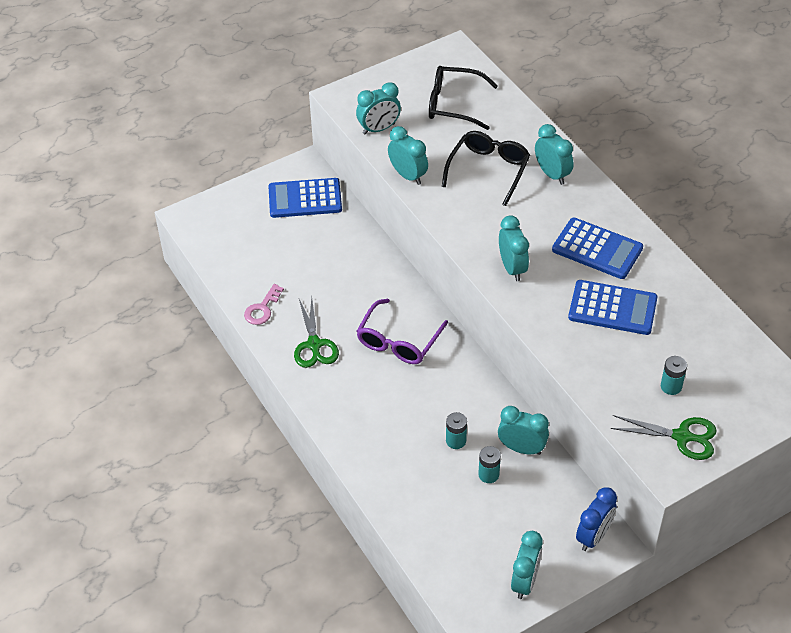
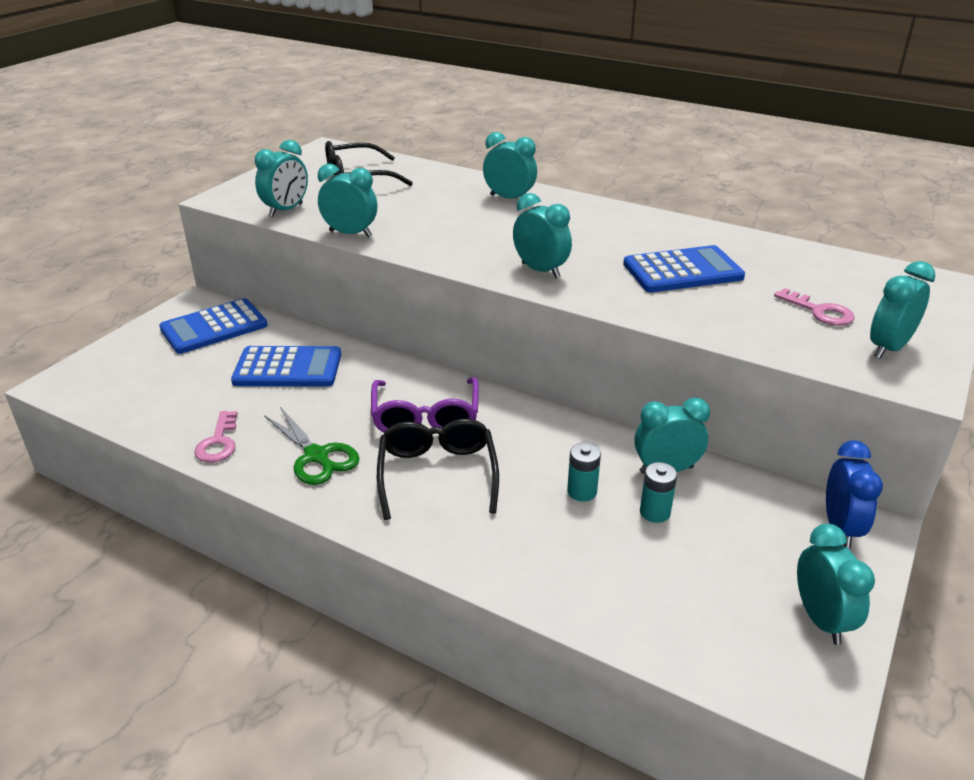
camera: 30 degrees left, 15 degrees down
(488, 170) = (439, 210): black glasses -> black glasses (437, 474)
(597, 249) = (614, 235): blue calculator -> blue calculator (288, 368)
(671, 386) = (819, 311): turquoise battery -> pink key
(682, 437) = (888, 348): green scissors -> turquoise clock

